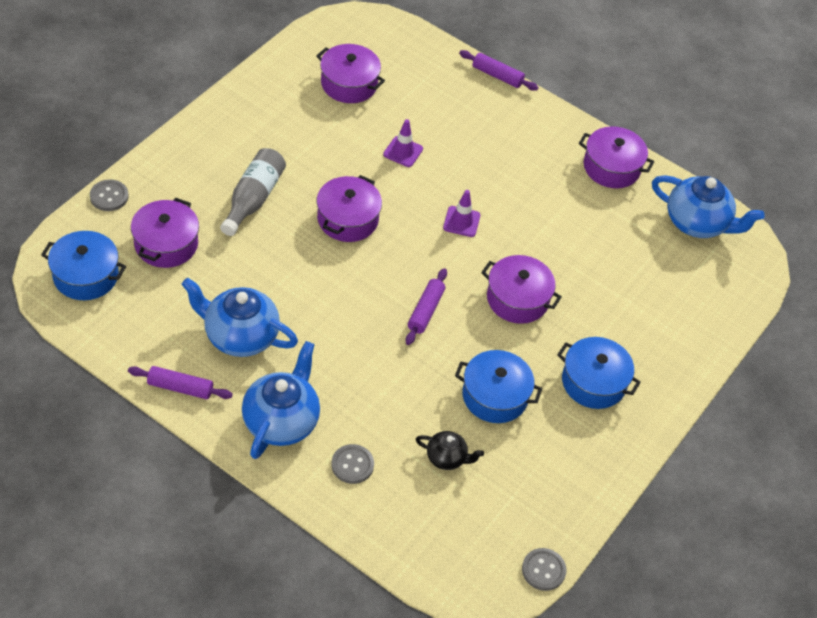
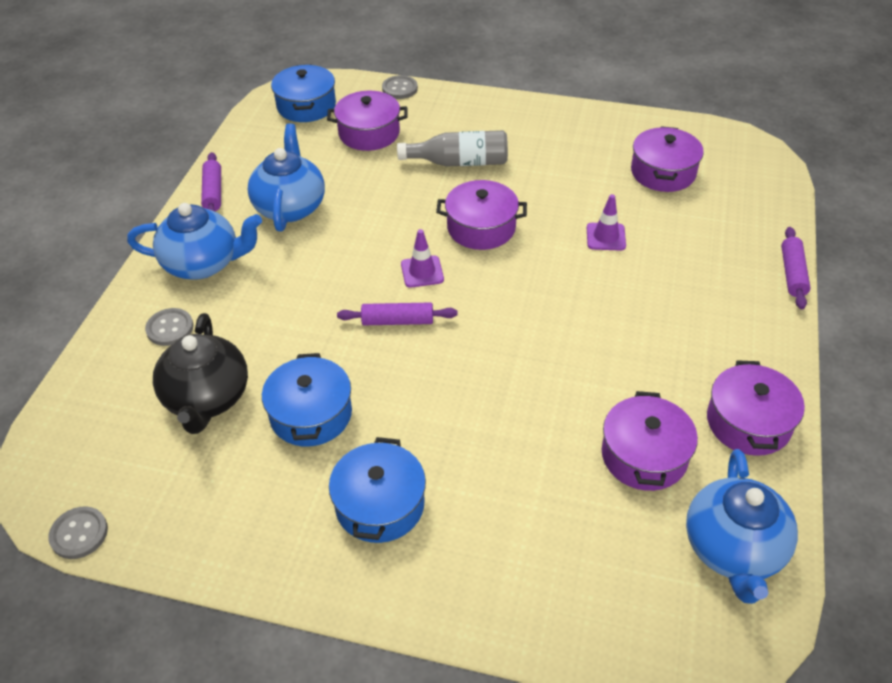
camera: 75 degrees right, 5 degrees down
(447, 458) = (207, 398): black teapot -> black teapot, size x1.89
(461, 221) = (544, 311): purple traffic cone -> purple traffic cone (422, 272)
(517, 299) = (464, 392): purple pot -> purple pot (644, 455)

